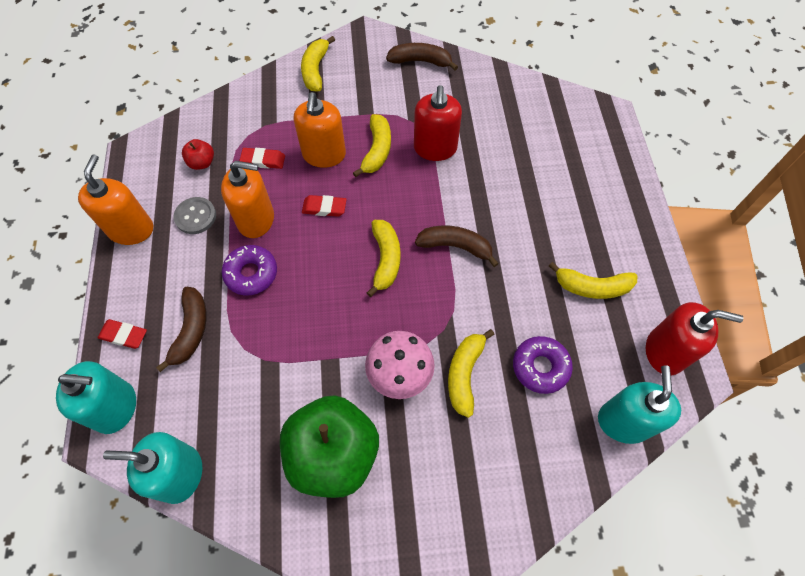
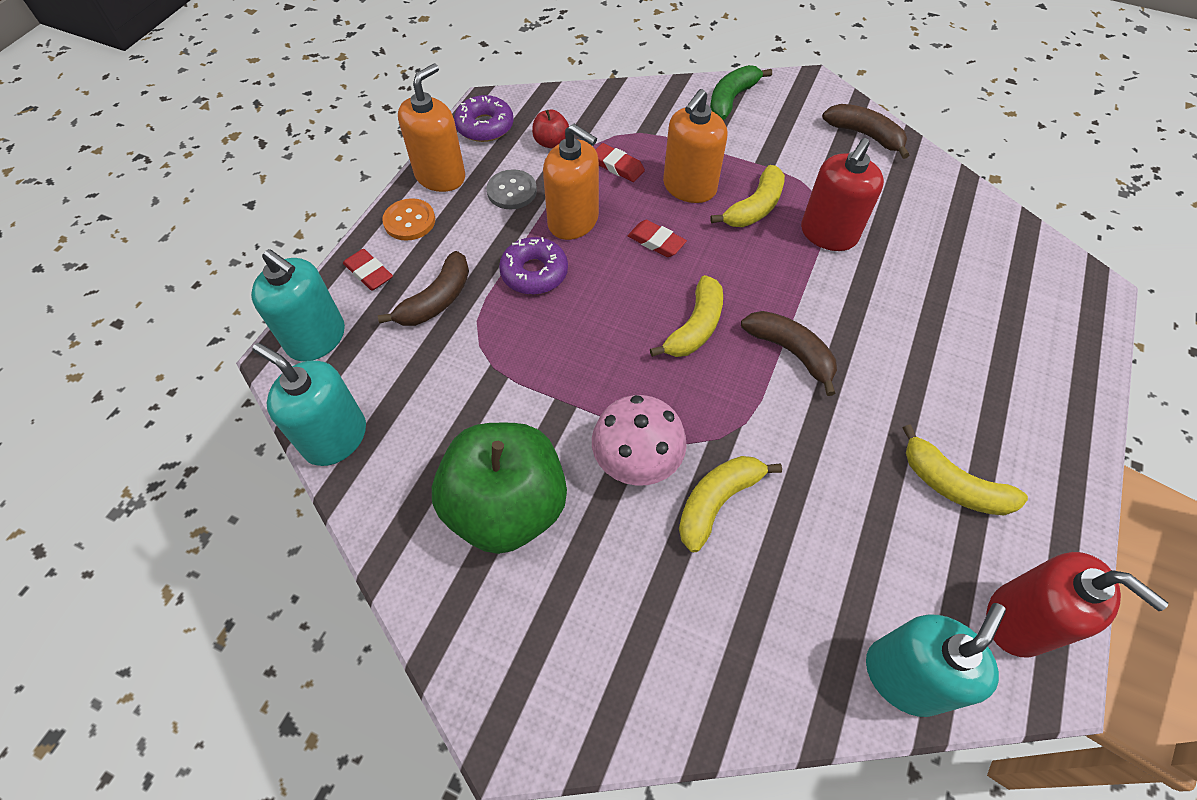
camera: 30 degrees right, 5 degrees down
(130, 278) = (409, 221): none -> orange button
(315, 70) = (731, 99): yellow banana -> green banana
(540, 367) = (823, 545): purple donut -> purple donut (485, 126)

